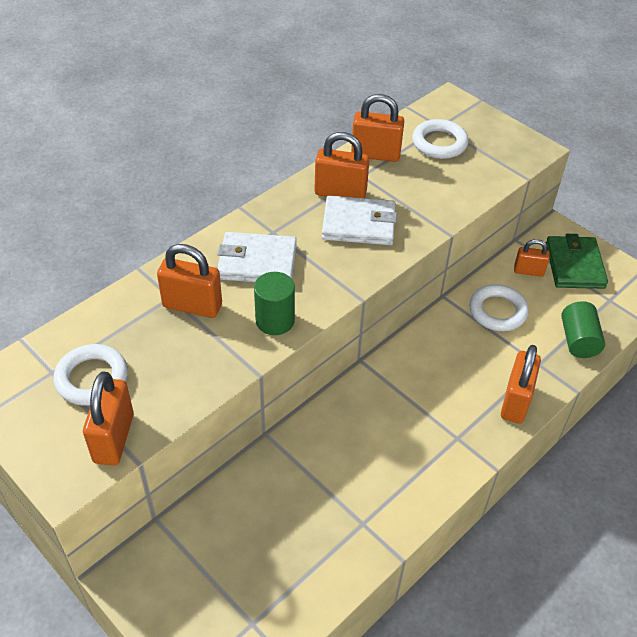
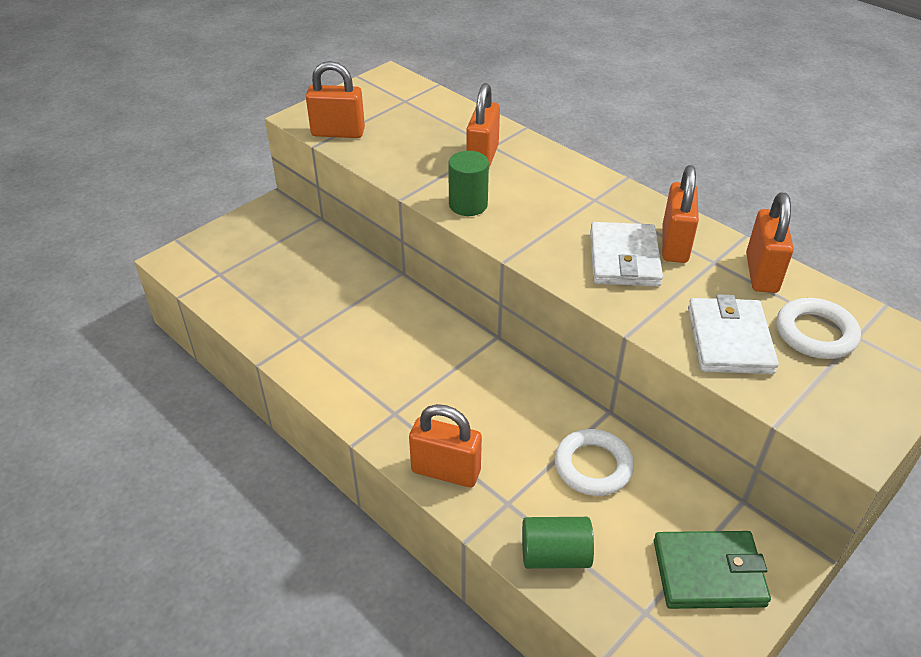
camera: 90 degrees right, 5 degrees down
(92, 378) = (398, 117): white ring -> none
(257, 262) = (547, 191): white wallet -> white wallet (729, 340)
(528, 271) = (679, 510): orange padlock -> none

